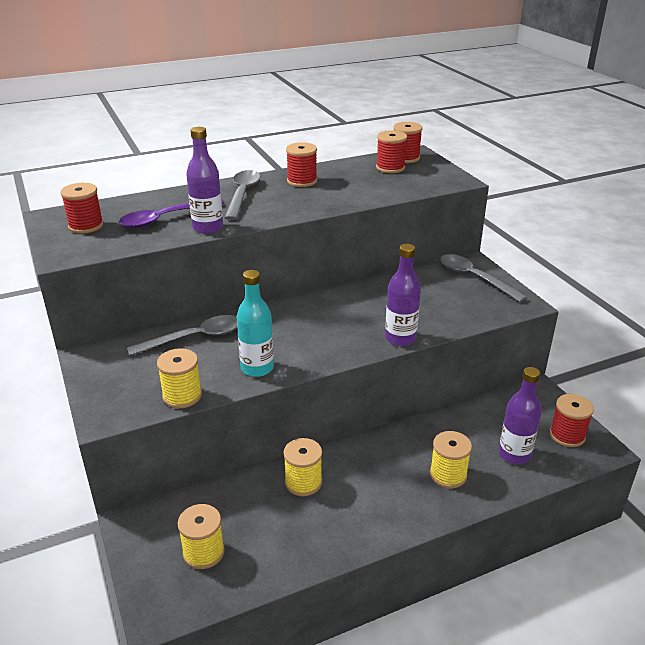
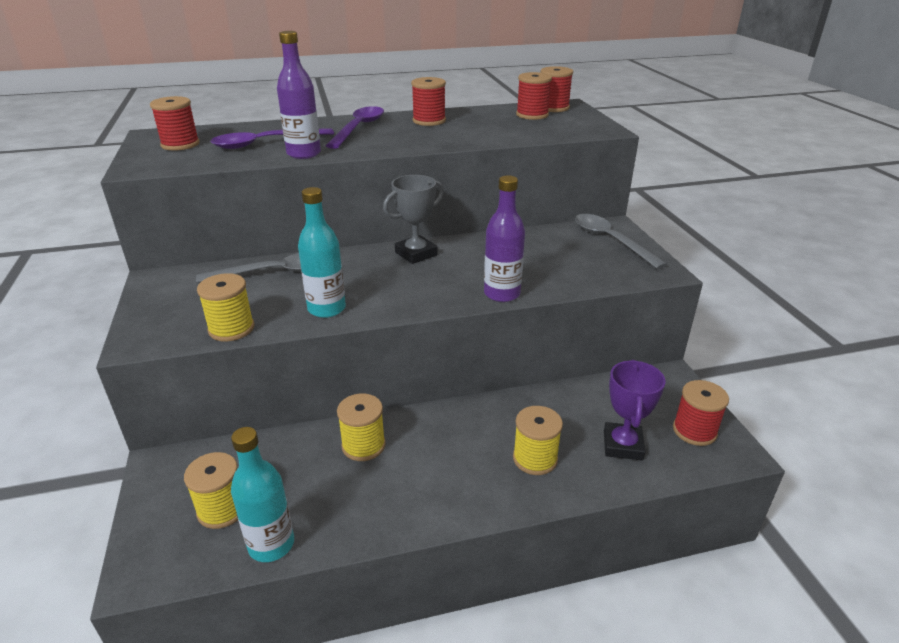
camera: 10 degrees right, 0 degrees up
(242, 194) = (359, 128): grey spoon -> purple spoon
(257, 574) = (271, 544): none -> turquoise bottle
(313, 307) = (416, 254): none -> grey trophy
(514, 454) = (622, 445): purple bottle -> purple trophy

